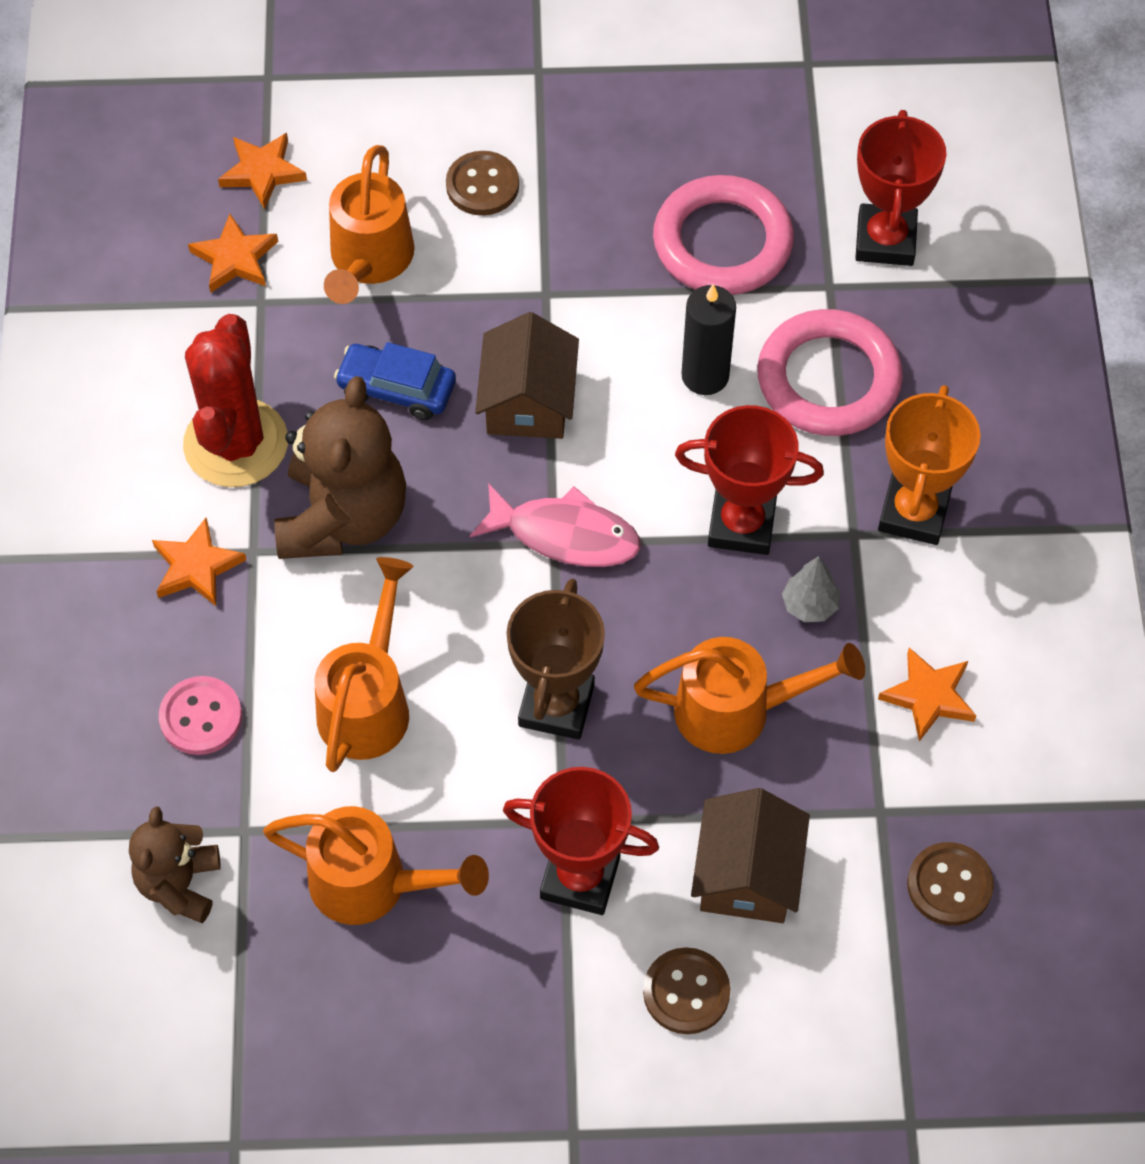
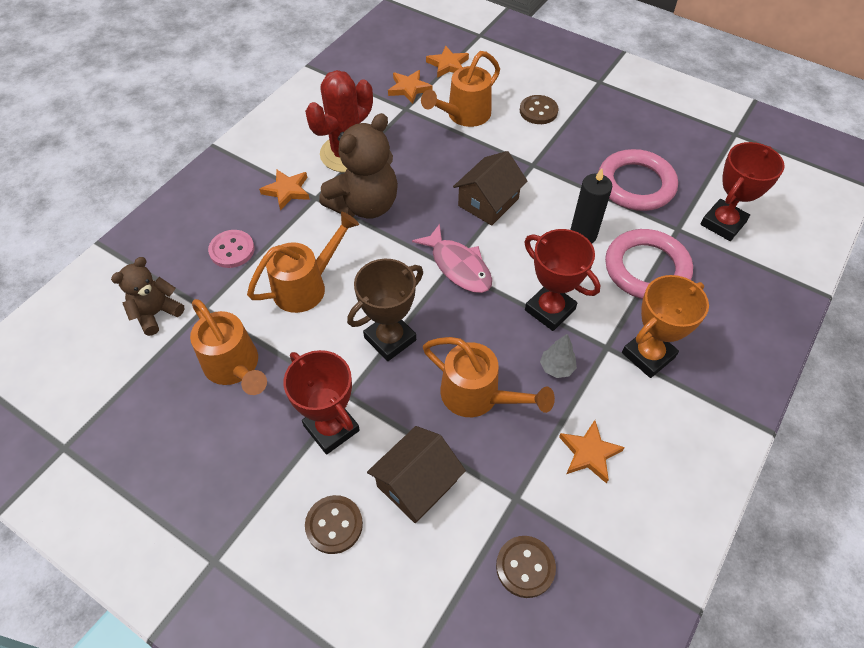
camera: 35 degrees right, 5 degrees down
(396, 389) = (433, 168): blue car -> none

